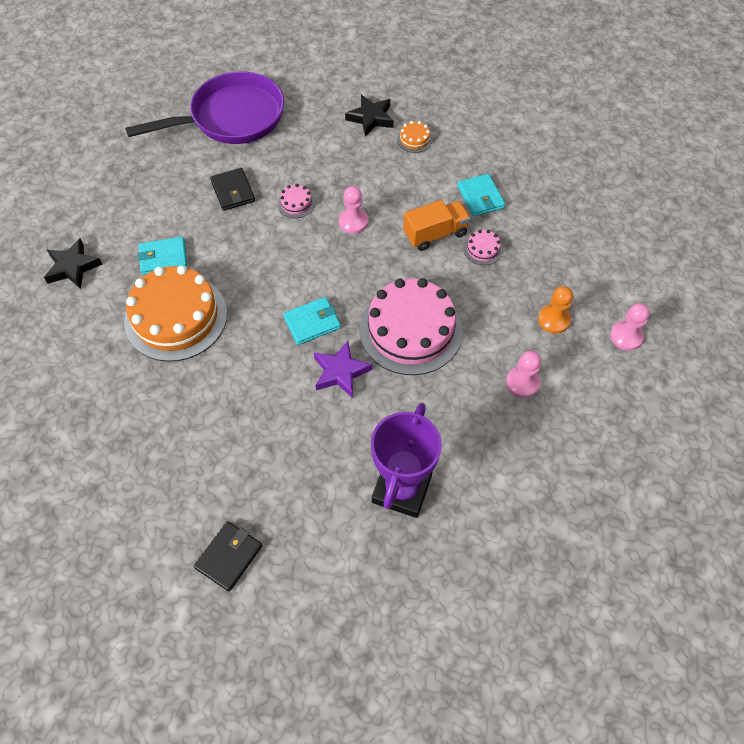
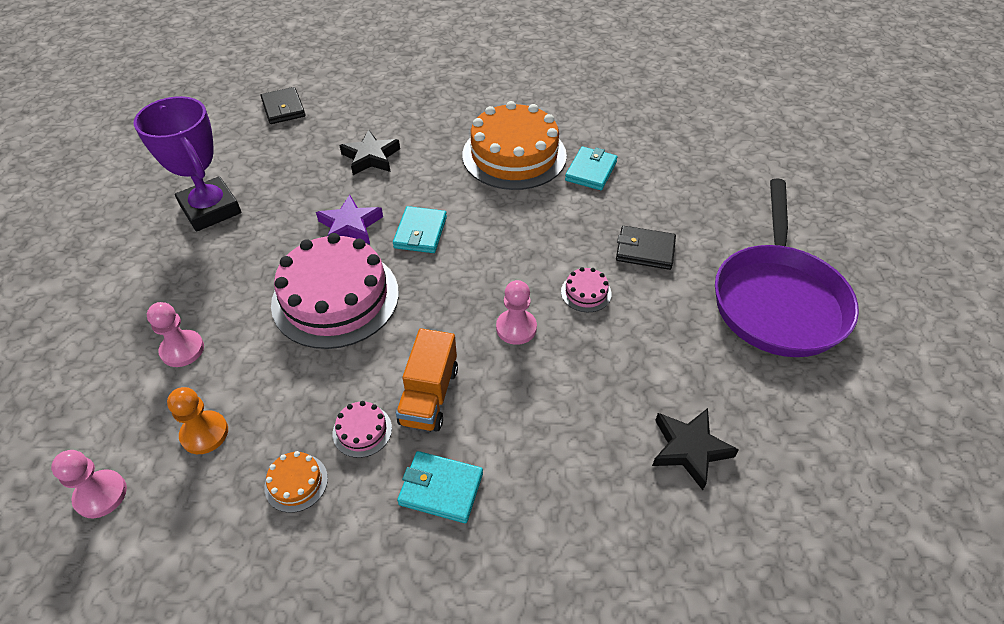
camera: 125 degrees right, 10 degrees down
(73, 267) = (626, 119): black star -> black star (371, 157)
(414, 139) = (609, 478): orange cake -> orange cake (296, 482)

